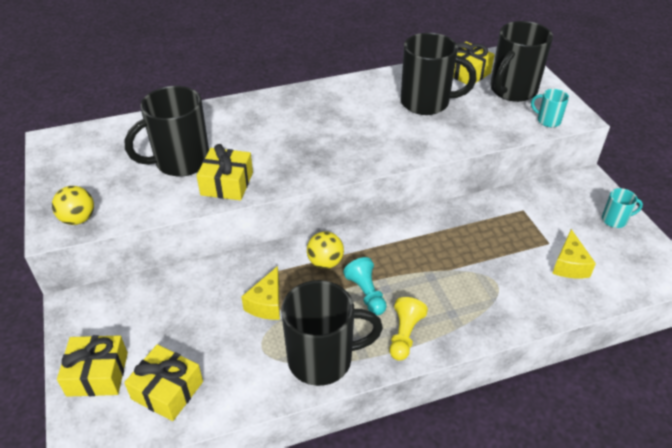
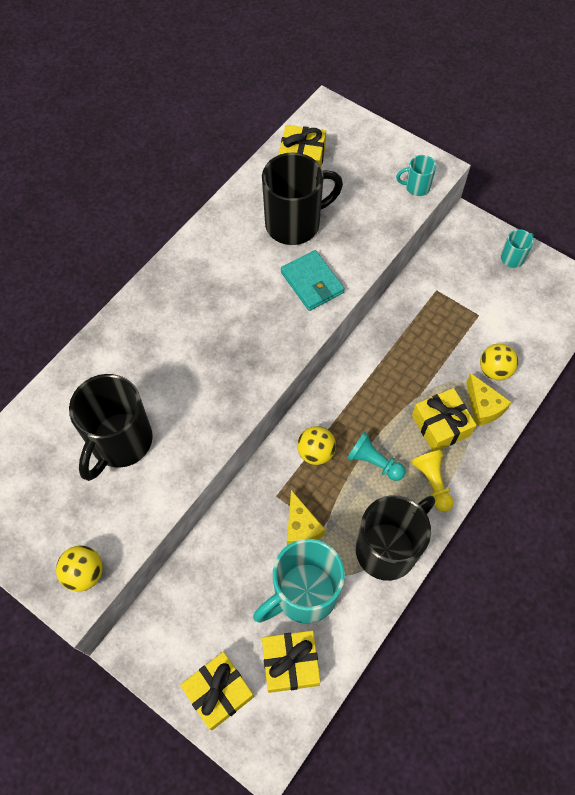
camera: 35 degrees left, 20 degrees up
(225, 349) = (303, 594): none -> turquoise mug
(227, 183) = (190, 440): yellow gift -> yellow gift (440, 425)
(407, 139) = (312, 282): none -> turquoise wallet
(512, 91) = (360, 163): black mug -> none
(532, 287) = (494, 370): none -> yellow ball
(569, 265) = (507, 329): yellow cheese -> yellow cheese (483, 407)

